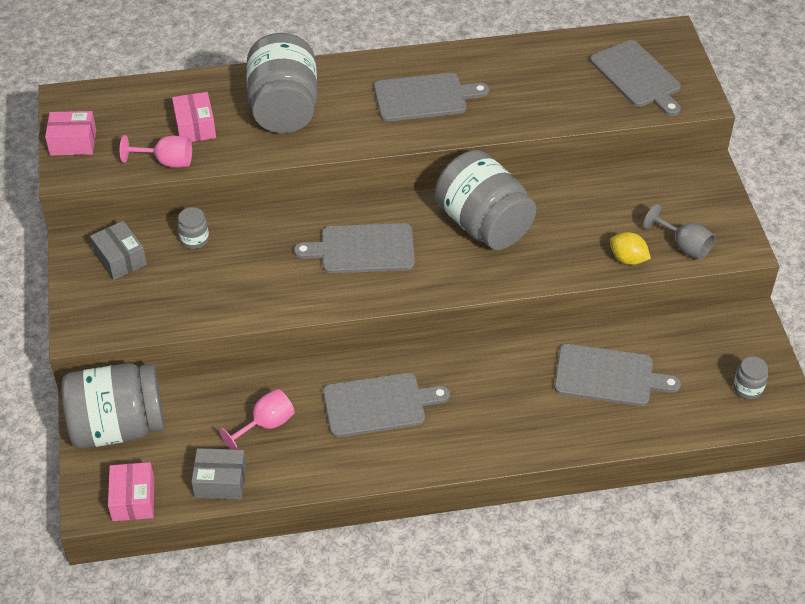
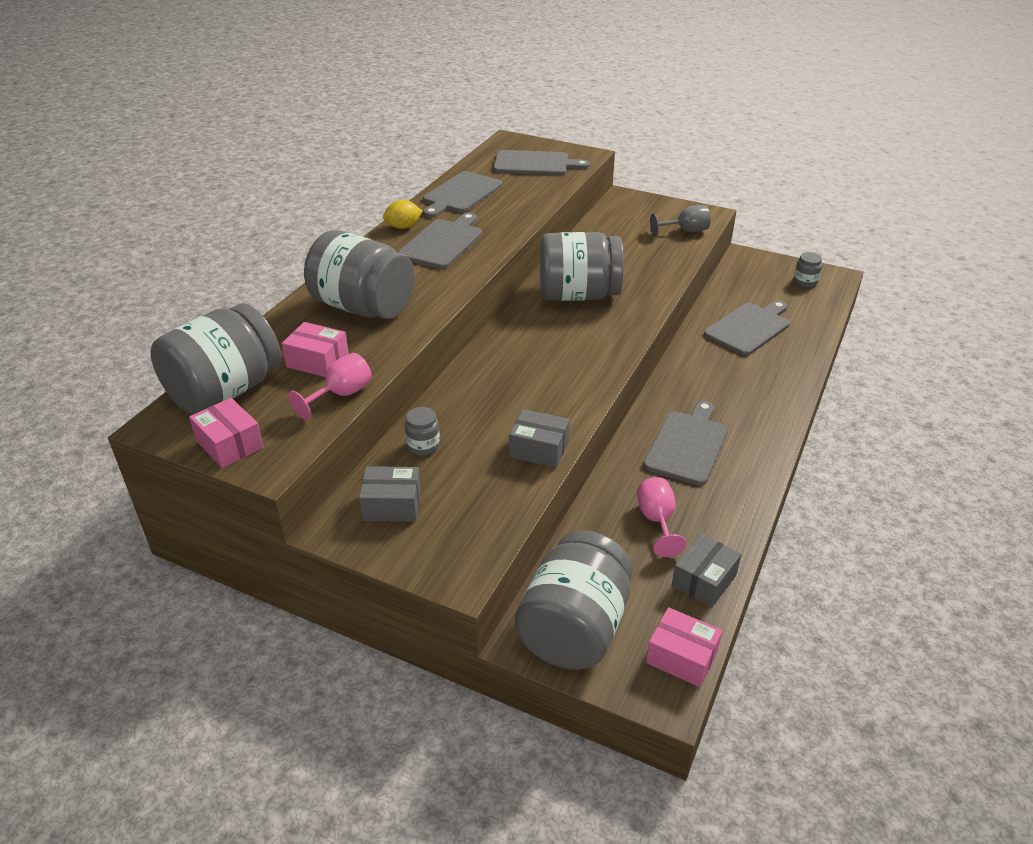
camera: 55 degrees left, 10 degrees down
(73, 142) = (230, 444): pink box -> pink box turned 75 degrees counterclockwise
(124, 105) = (225, 391): none -> grey jar
(243, 305) = (539, 449): none -> grey box
(363, 249) = (542, 358): grey cutting board -> grey cutting board (461, 194)
(627, 259) = (676, 255): yellow lemon -> yellow lemon (403, 227)

